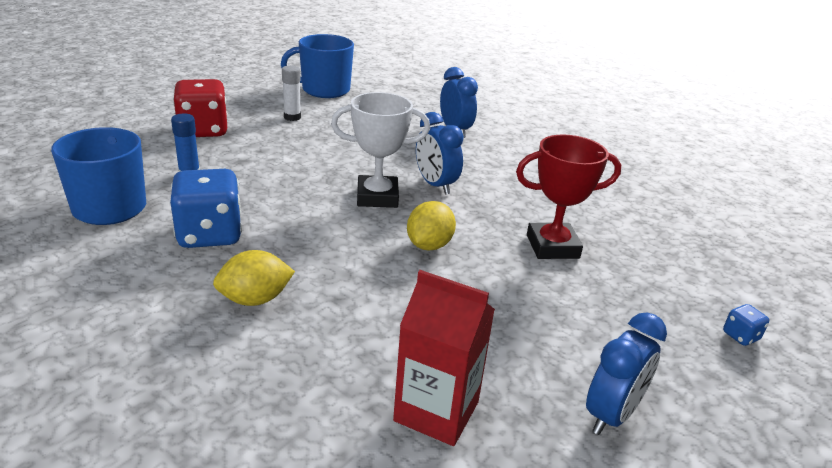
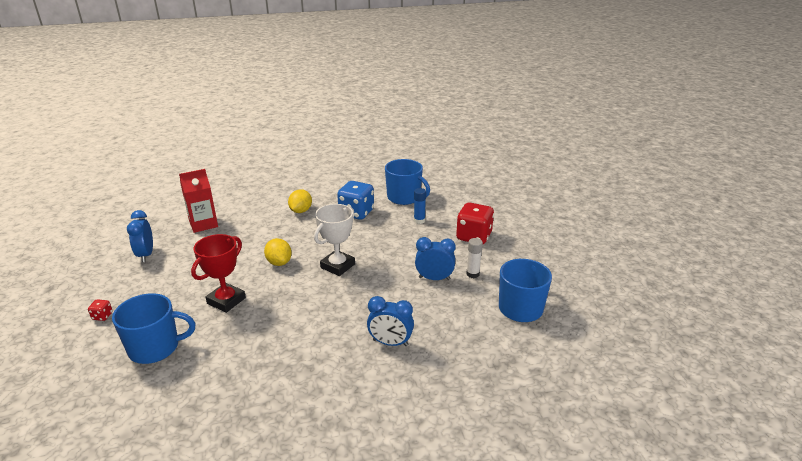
camera: 130 degrees right, 0 degrees up
(435, 185) = (327, 292): blue clock -> blue clock (434, 278)
(679, 252) = (155, 348): none -> blue mug
(740, 336) = (102, 316): blue dice -> red dice

